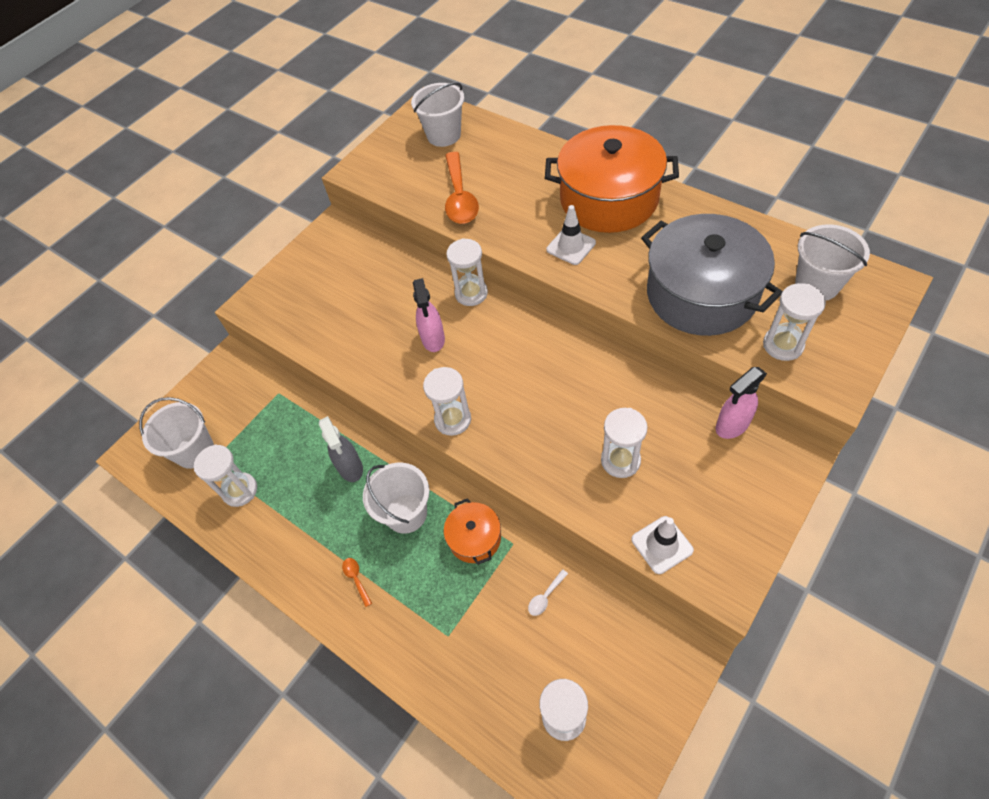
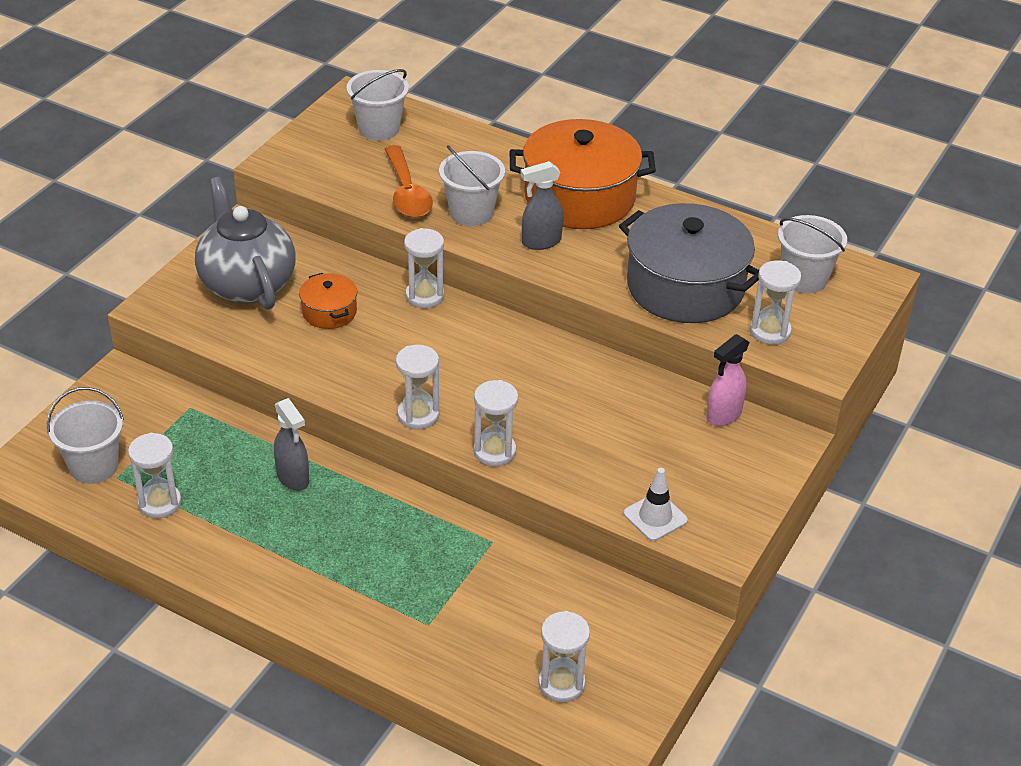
camera: 15 degrees left, 15 degrees down
(327, 282) = (247, 284): none -> grey teapot
(356, 579) = (316, 579): orange spoon -> none
(406, 513) = (366, 518): white bucket -> white bucket (471, 213)
(433, 339) = (385, 340): pink spray bottle -> none
(474, 538) = (448, 538): orange pot -> orange pot (329, 312)
(545, 596) = (533, 586): white spoon -> none
(571, 246) = (540, 242): white traffic cone -> grey spray bottle
(620, 460) = (607, 447): white hourglass -> white hourglass (494, 451)

